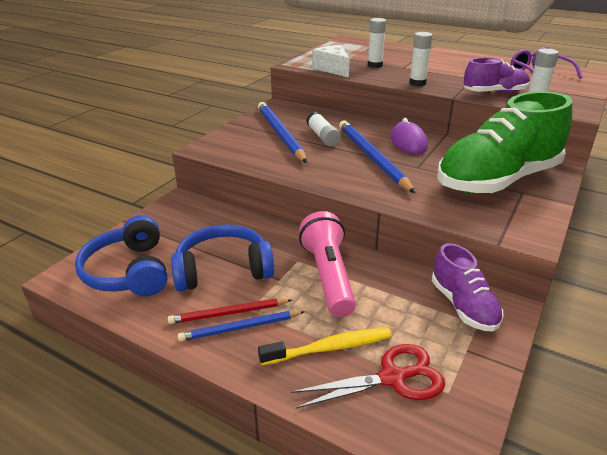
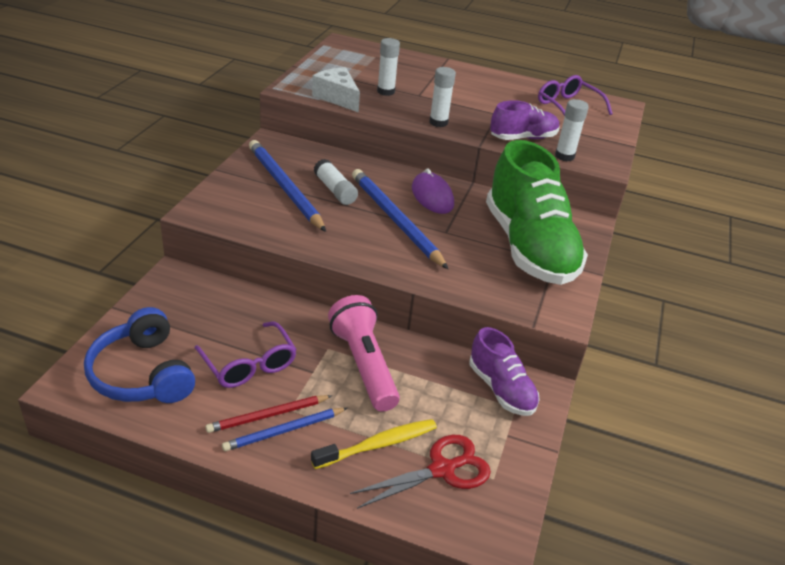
camera: 15 degrees left, 5 degrees up
(223, 269) = (249, 364): blue headphones -> purple glasses
(497, 180) = (529, 247): green shoe -> green shoe turned 60 degrees counterclockwise

